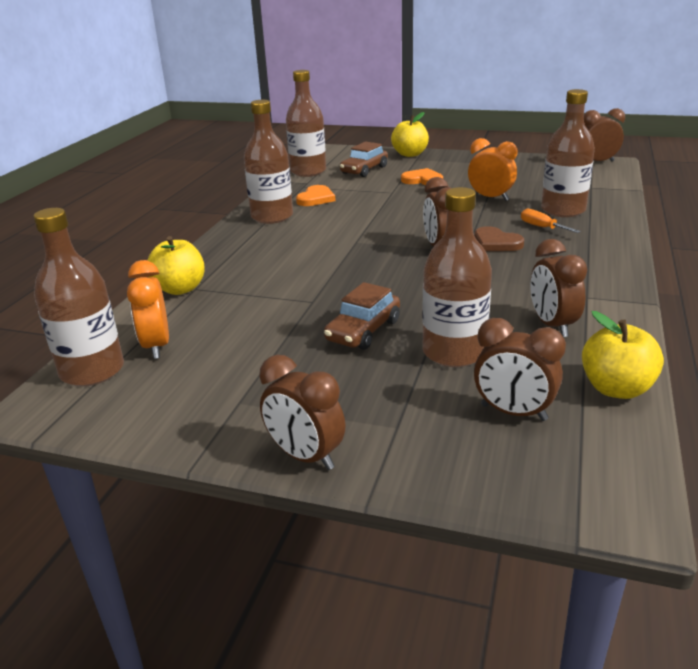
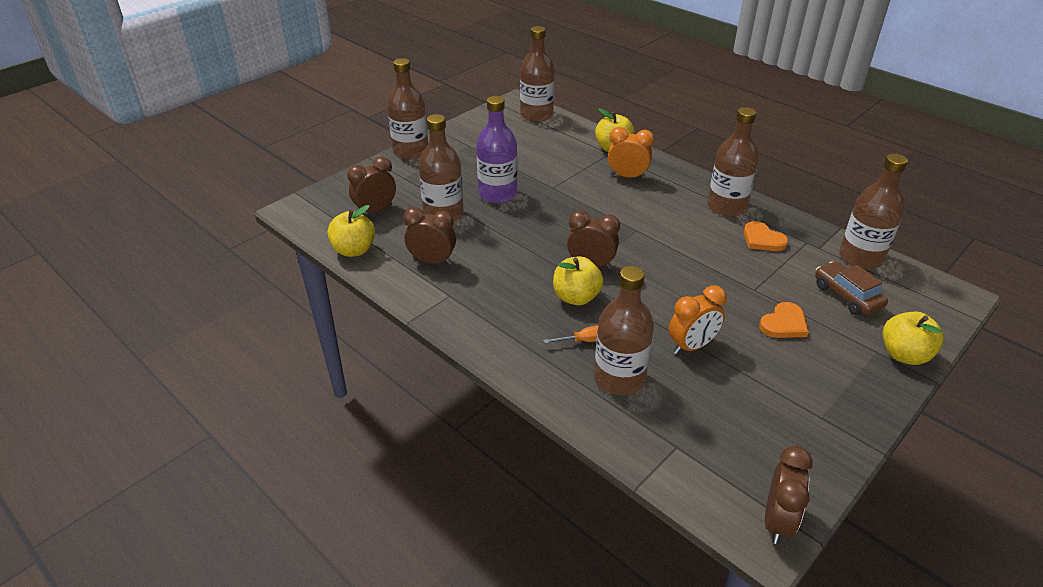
camera: 115 degrees right, 10 degrees up
(156, 346) = (545, 133): orange clock -> orange clock (627, 176)
(305, 456) = (411, 151): brown clock -> brown bottle
(363, 331) = (497, 194): brown car -> purple bottle
(496, 243) = (576, 297): brown heart -> yellow apple

